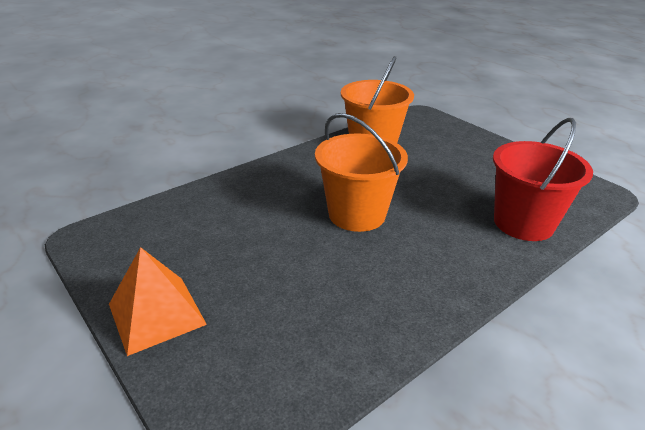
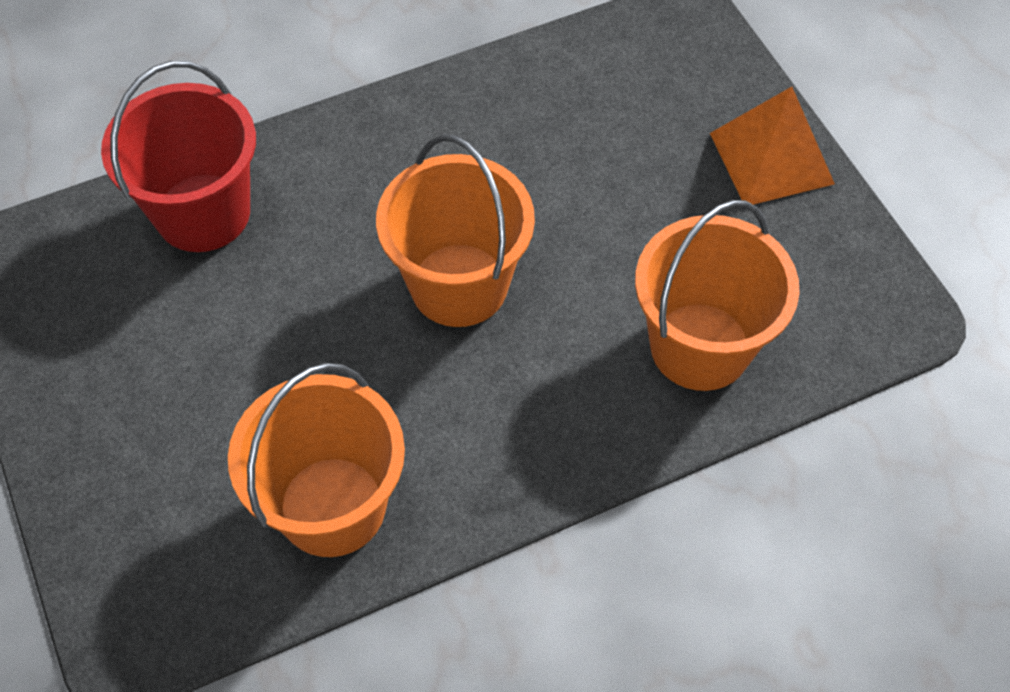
camera: 165 degrees left, 25 degrees up
(214, 209) = (700, 346): none -> orange bucket

